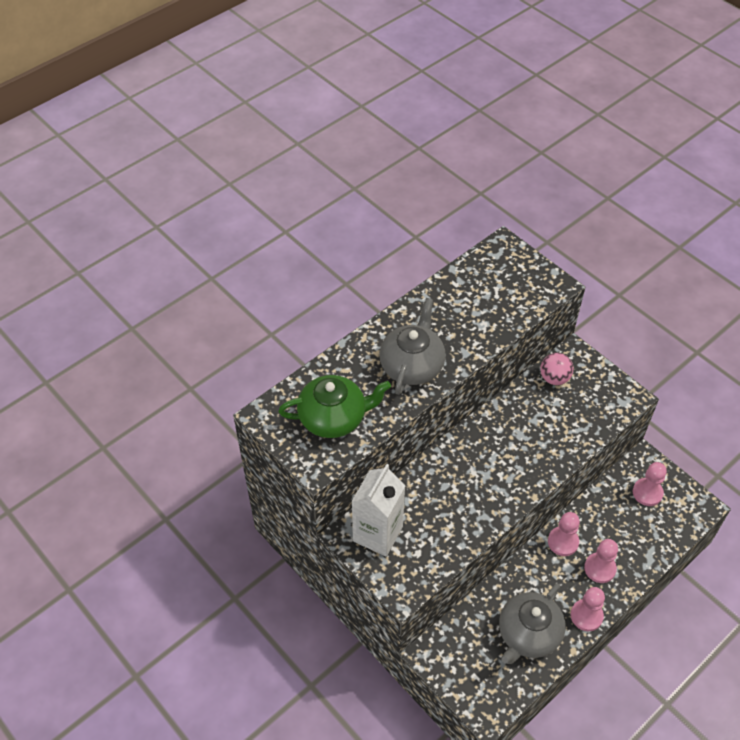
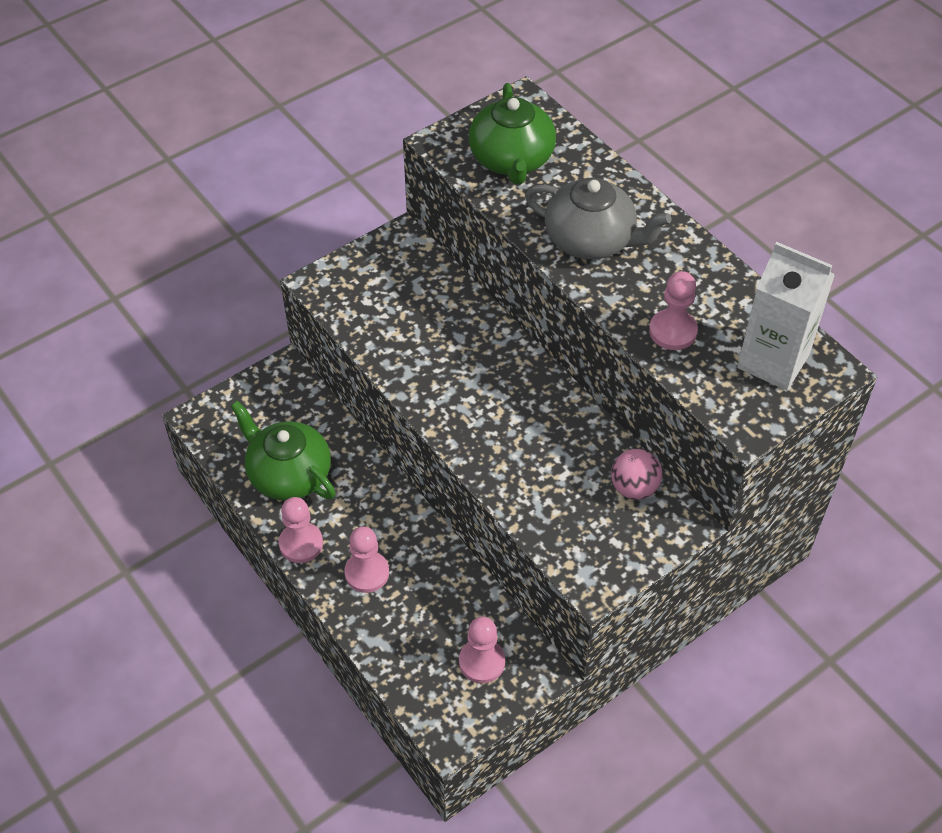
camera: 95 degrees right, 0 degrees up
(378, 534) = (399, 265): white carton -> white carton (773, 361)
(528, 634) = (288, 474): grey teapot -> green teapot
(563, 542) = (413, 535): pink pawn -> pink pawn (672, 331)

